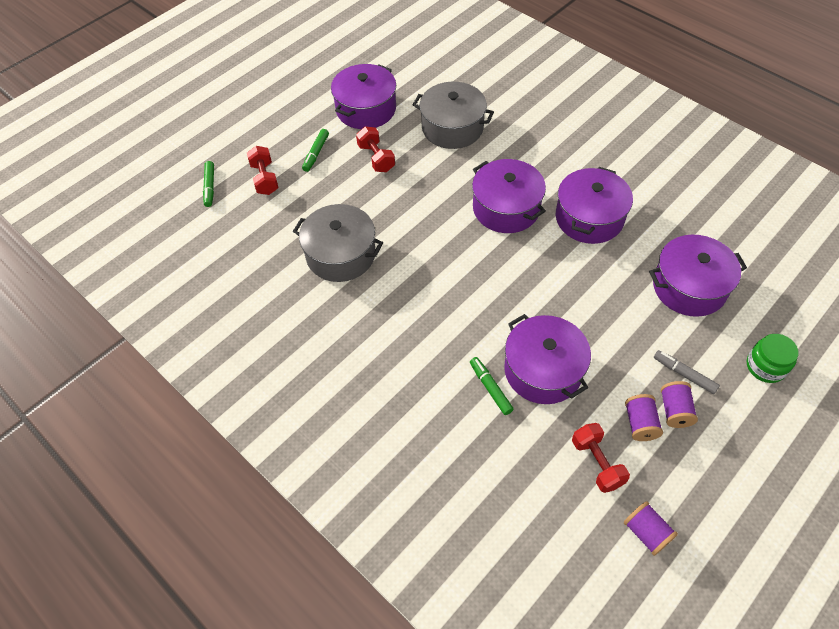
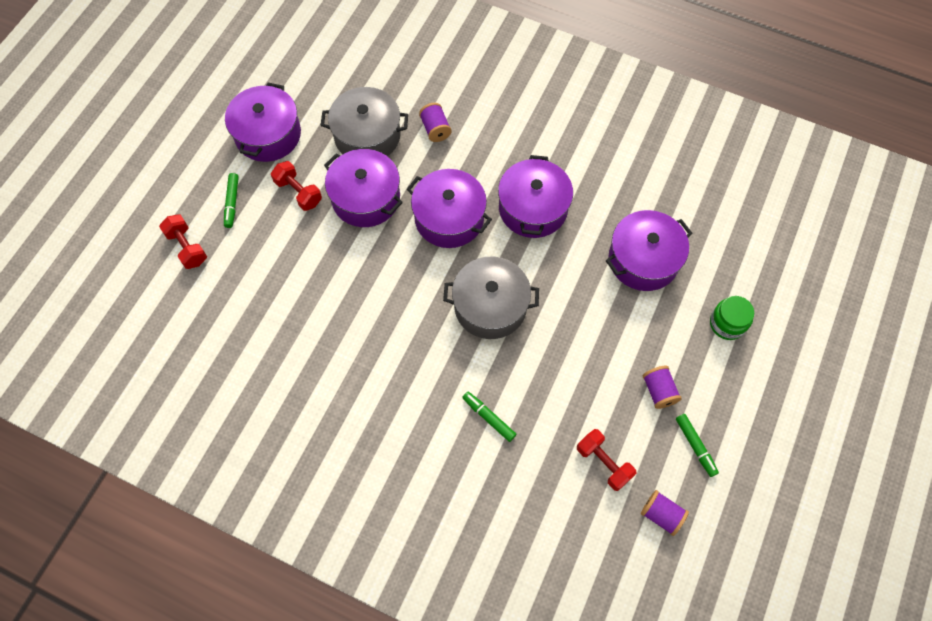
camera: 20 degrees left, 10 degrees up
(210, 187) = (130, 273): green marker -> green marker (695, 446)
(341, 254) = (298, 315): grey pot -> grey pot (490, 306)
(543, 370) = (532, 385): purple pot -> purple pot (366, 198)
(640, 423) = (632, 413): purple spool -> purple spool (435, 129)
(684, 374) = (659, 352): grey marker -> none

